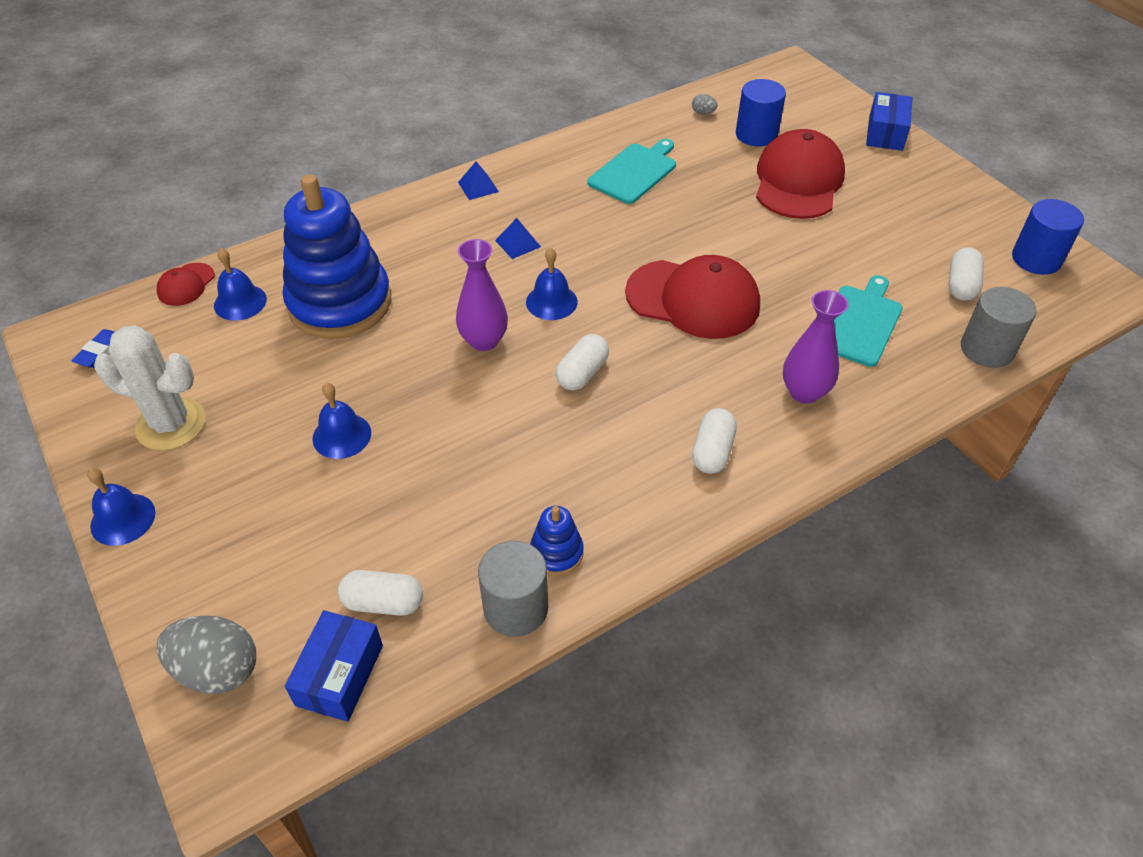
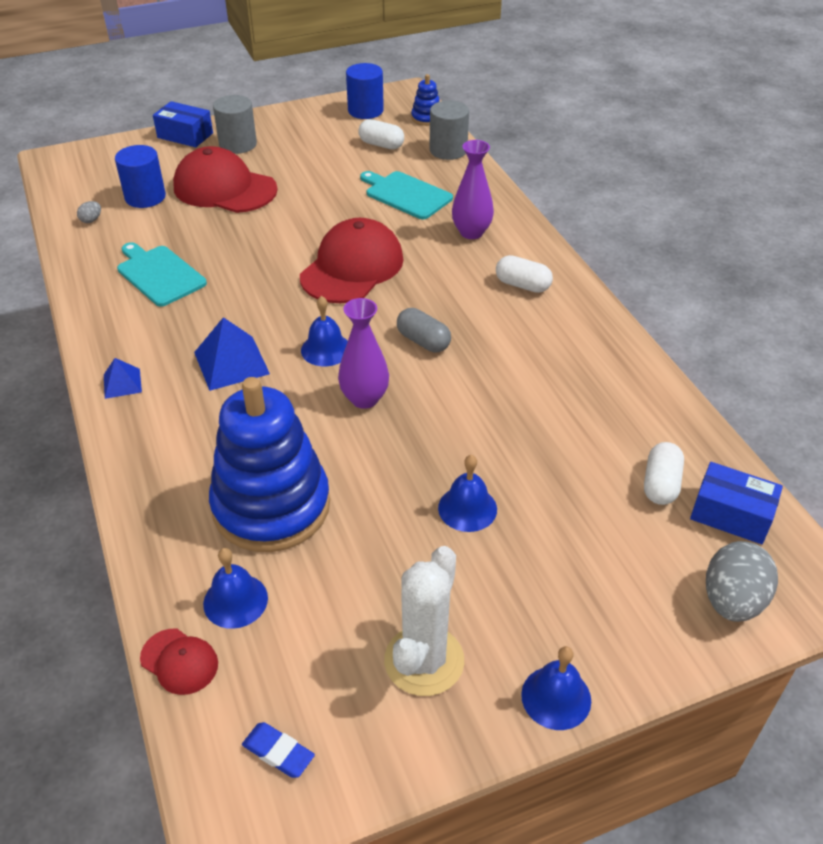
camera: 80 degrees left, 5 degrees down
(515, 608) = (665, 405): grey cylinder -> grey cylinder (238, 144)
(518, 243) = (231, 363): blue pyramid -> blue pyramid, size x1.75
(556, 553) = (613, 378): blue stacking toy -> blue stacking toy (426, 118)
(582, 373) = (423, 341): white capsule -> grey capsule

